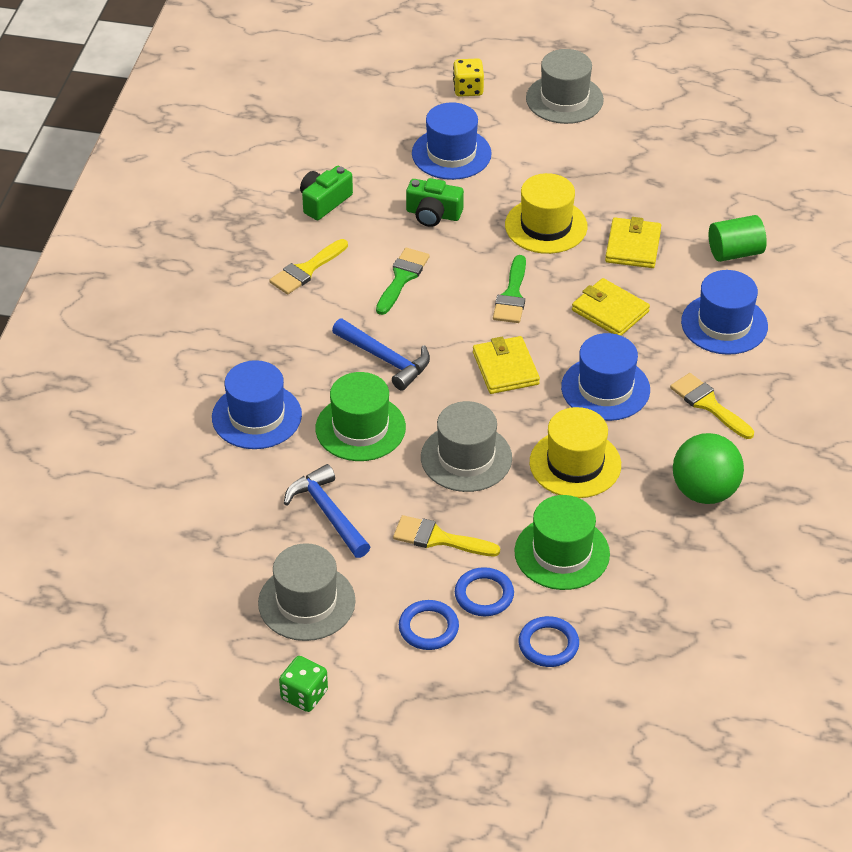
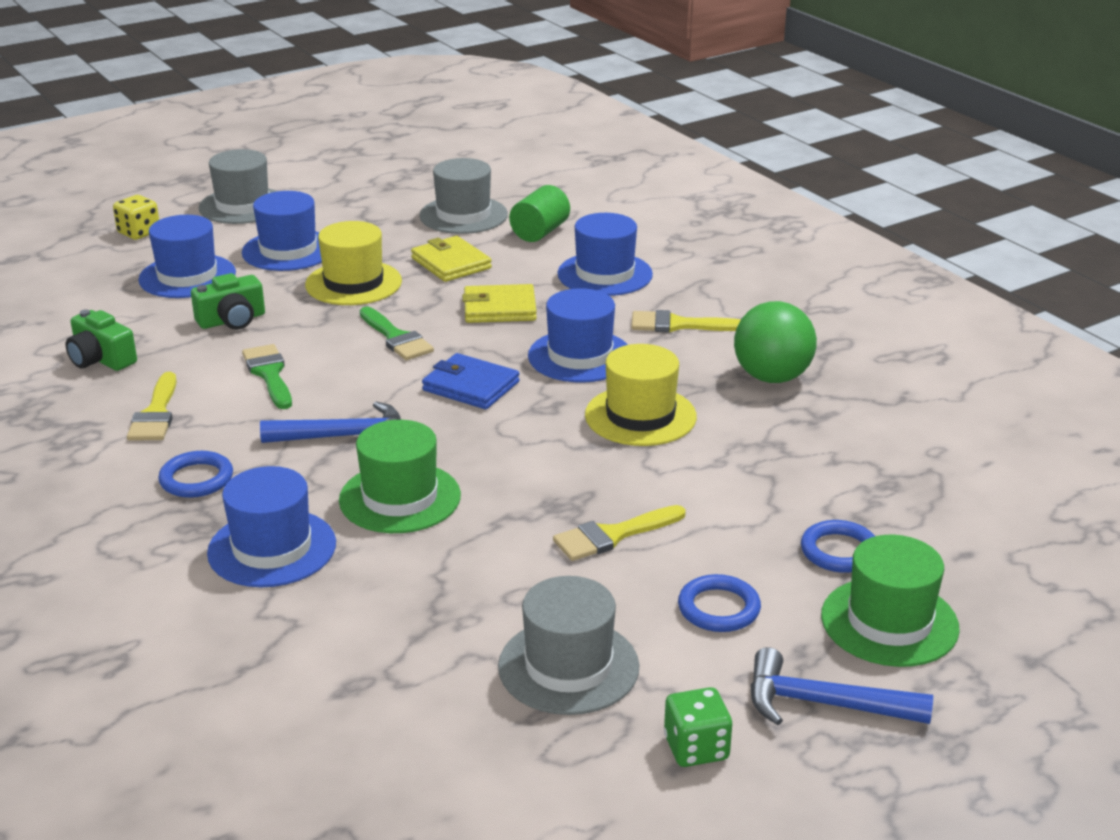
camera: 45 degrees left, 15 degrees down
(324, 202) = (101, 359): green camera -> green camera turned 45 degrees counterclockwise
(328, 513) = (472, 580): blue hammer -> blue hammer (824, 704)
(466, 458) = (538, 464): grey hat -> grey hat (463, 215)
(484, 595) = (724, 551): blue ring -> blue ring (196, 479)
(505, 368) = (471, 386): yellow wallet -> blue wallet
(542, 166) = (288, 250): none -> blue hat
(562, 553) = (735, 481): green hat -> green hat (889, 622)

